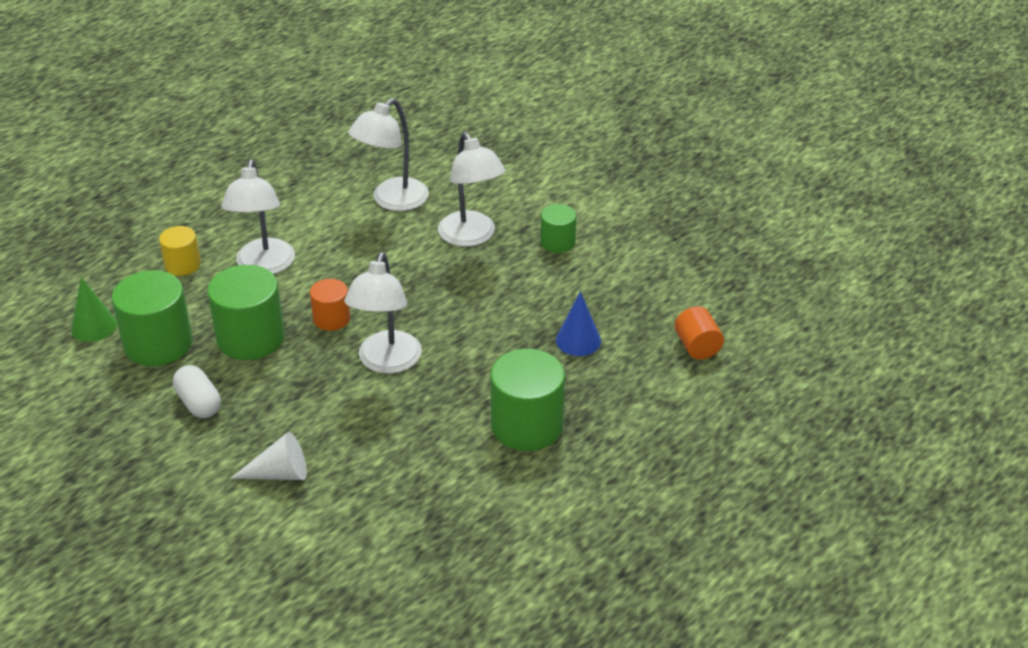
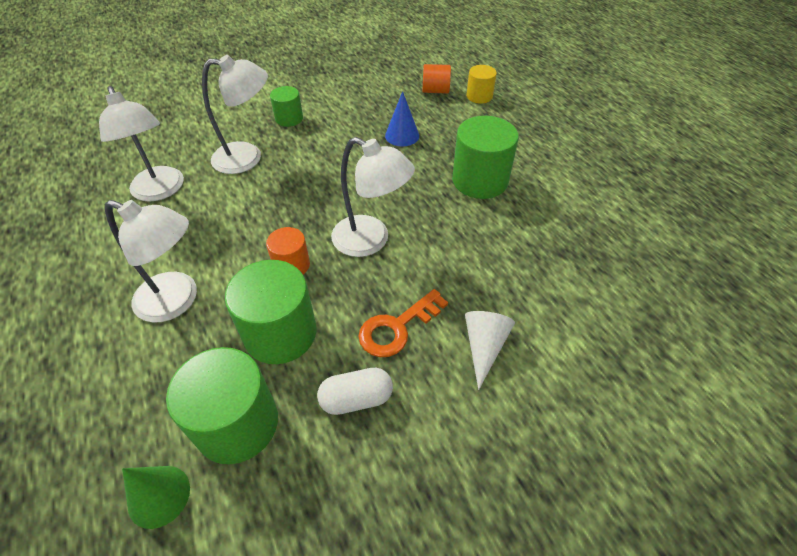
camera: 70 degrees left, 10 degrees up
(182, 264) = (116, 374): yellow cylinder -> yellow cylinder (479, 96)
(281, 409) = (397, 328): none -> orange key

